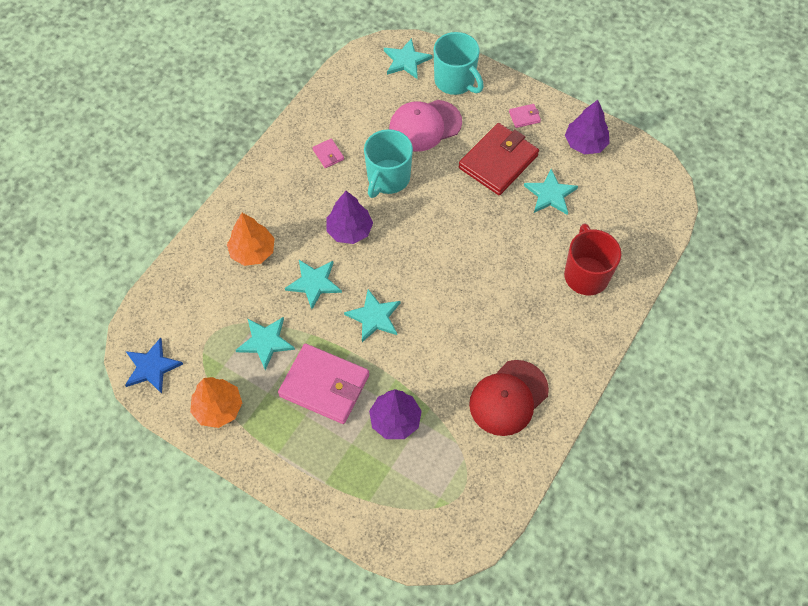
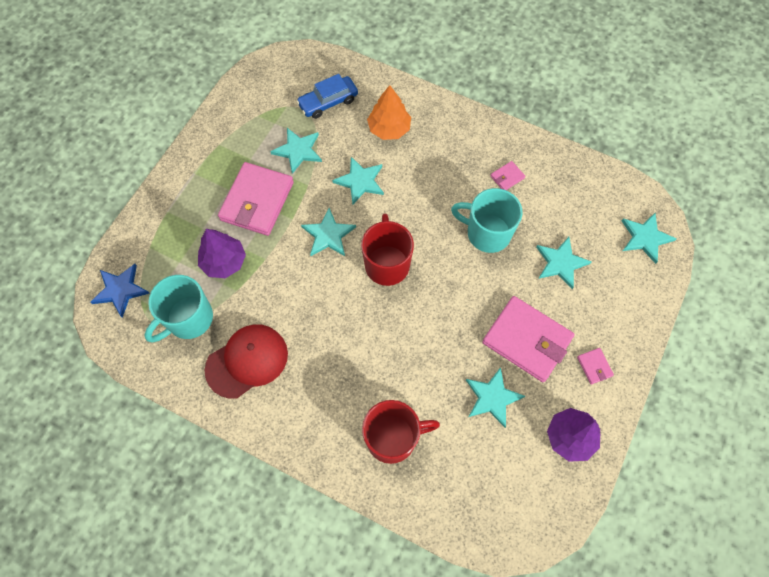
camera: 85 degrees right, 5 degrees up
(152, 367) = (271, 73): blue star -> blue star (120, 290)
(205, 308) = (328, 102): none -> blue car
(218, 408) = (235, 125): orange tree -> none
(349, 230) = (421, 205): purple tree -> none
(412, 266) = (387, 264): none -> red mug
(425, 126) = (560, 263): pink cap -> turquoise star
(455, 81) = (628, 290): turquoise mug -> turquoise mug (188, 319)
(498, 162) = (527, 340): red wallet -> pink wallet
(508, 398) = (247, 361): red cap -> red cap turned 105 degrees clockwise

